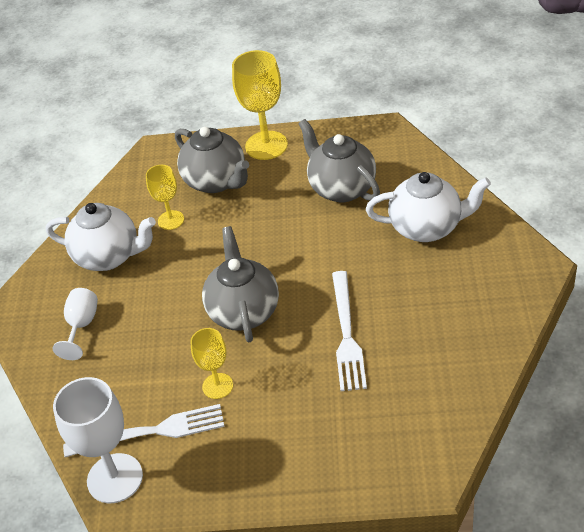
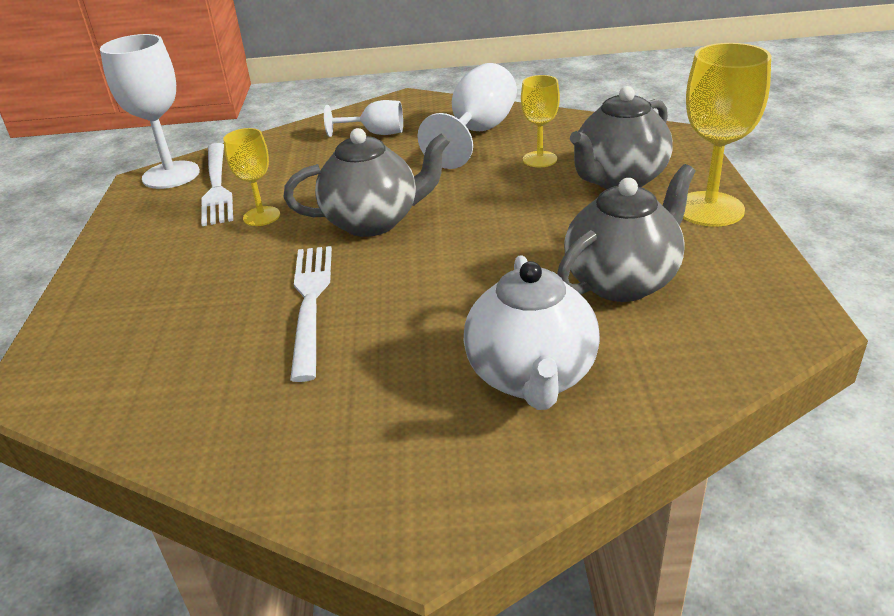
camera: 85 degrees right, 10 degrees down
(109, 256) = (477, 133): white teapot -> white goblet
(346, 334) = (310, 303): white fork -> white fork turned 90 degrees clockwise

